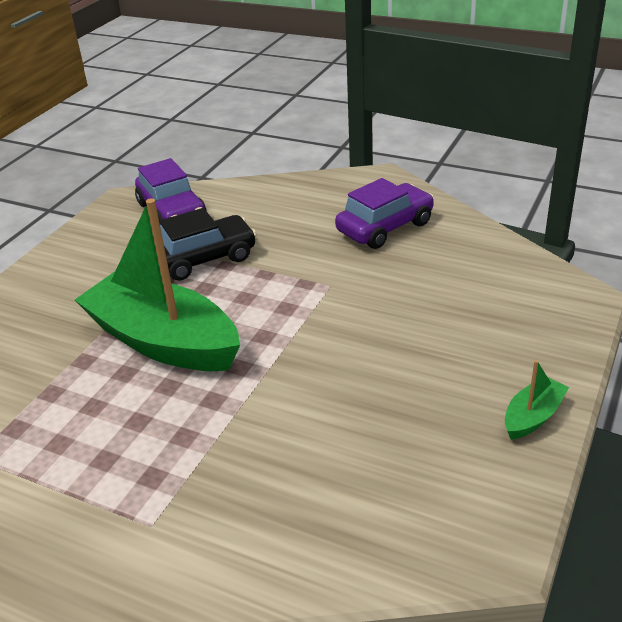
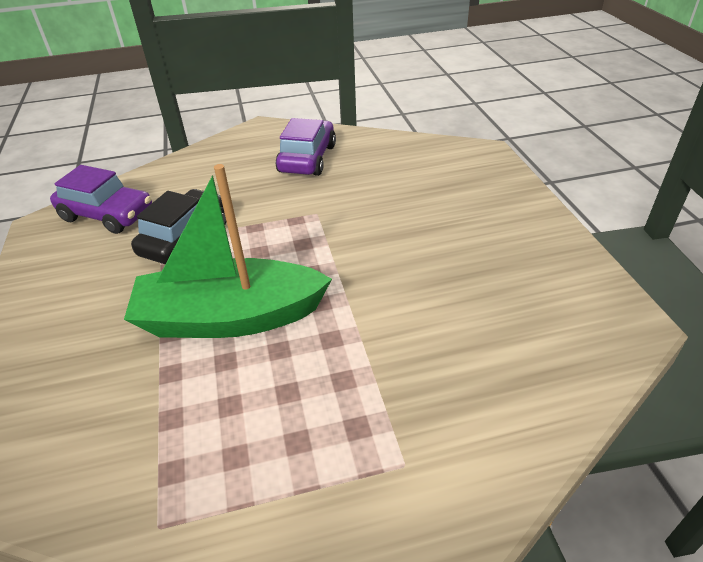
camera: 40 degrees left, 5 degrees up
(533, 417) = (549, 232): green boat -> none

